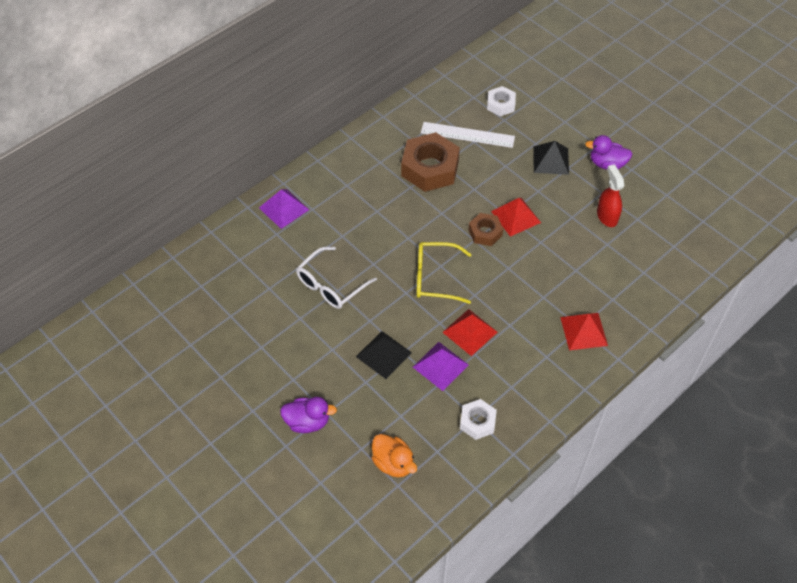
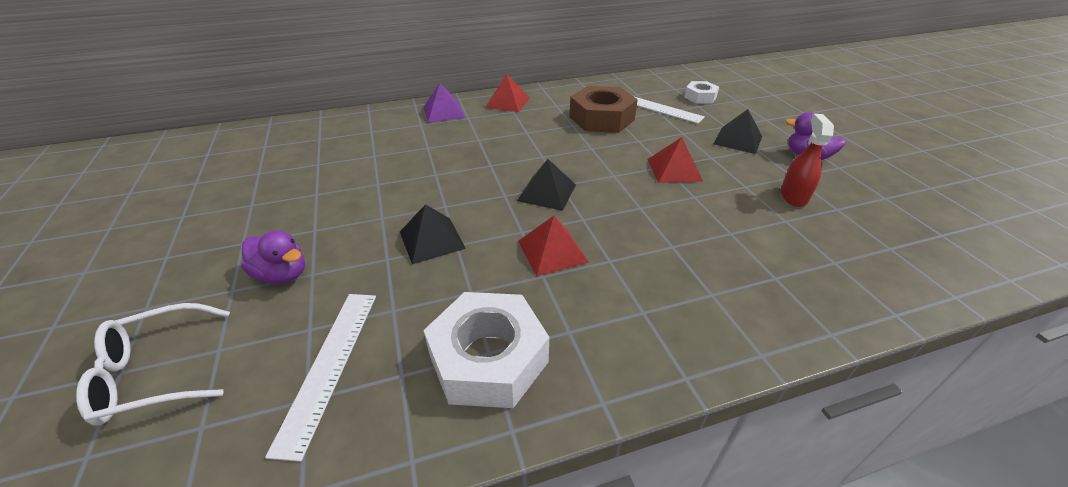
camera: 25 degrees right, 15 degrees down
(331, 285) = (433, 169): white glasses -> white glasses (155, 373)
(393, 463) = (329, 365): orange duck -> white ruler
(435, 278) = (547, 192): yellow glasses -> black pyramid
(440, 366) = (489, 273): purple pyramid -> none
(477, 422) = (488, 358): white nut -> white nut, size x1.85
(485, 232) = (630, 173): brown nut -> none
(583, 331) = (715, 300): red pyramid -> red pyramid (507, 102)

